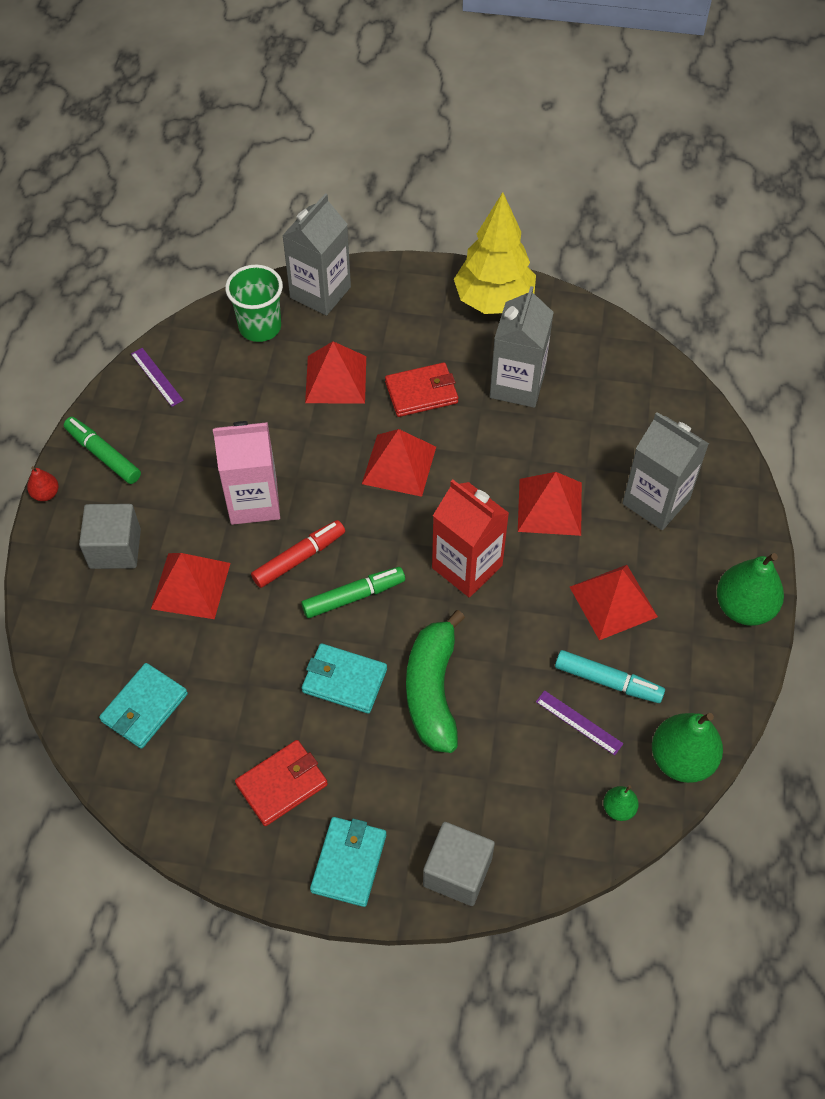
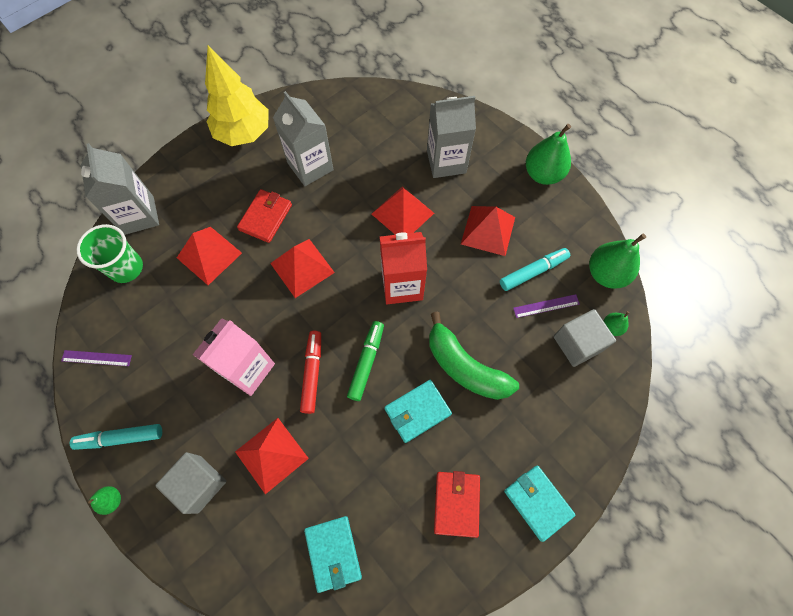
camera: 50 degrees left, 10 degrees up
(46, 494) = (112, 500): red pear -> green pear
(103, 455) = (121, 438): green marker -> turquoise marker
(457, 872) = (588, 443): grey cube -> grey cube (577, 343)

